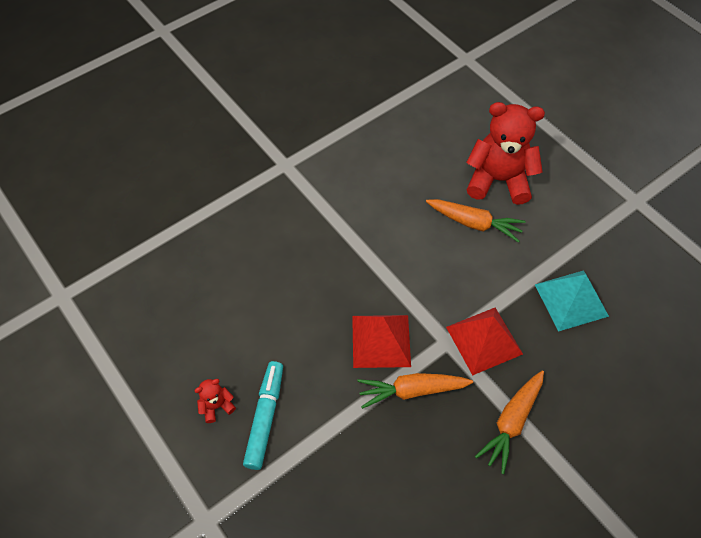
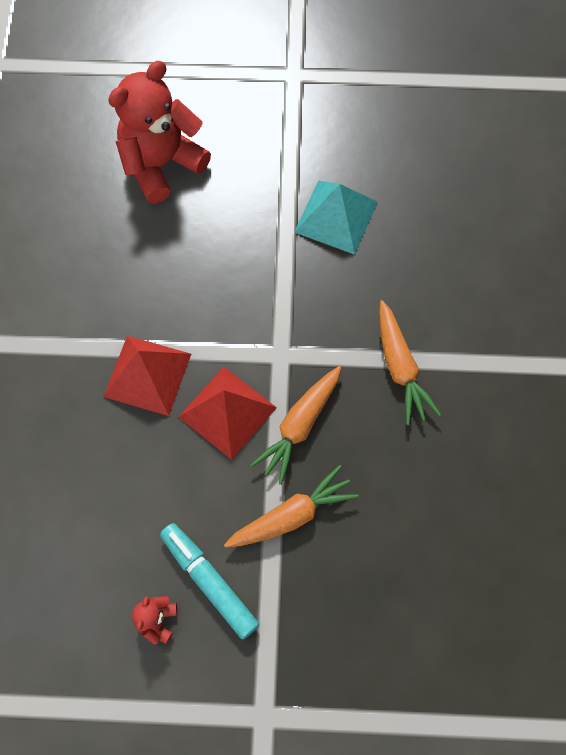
camera: 50 degrees left, 10 degrees up
(474, 223) = (185, 226): orange carrot -> orange carrot (291, 515)
(484, 340) = (307, 322): red pyramid -> red pyramid (147, 375)

